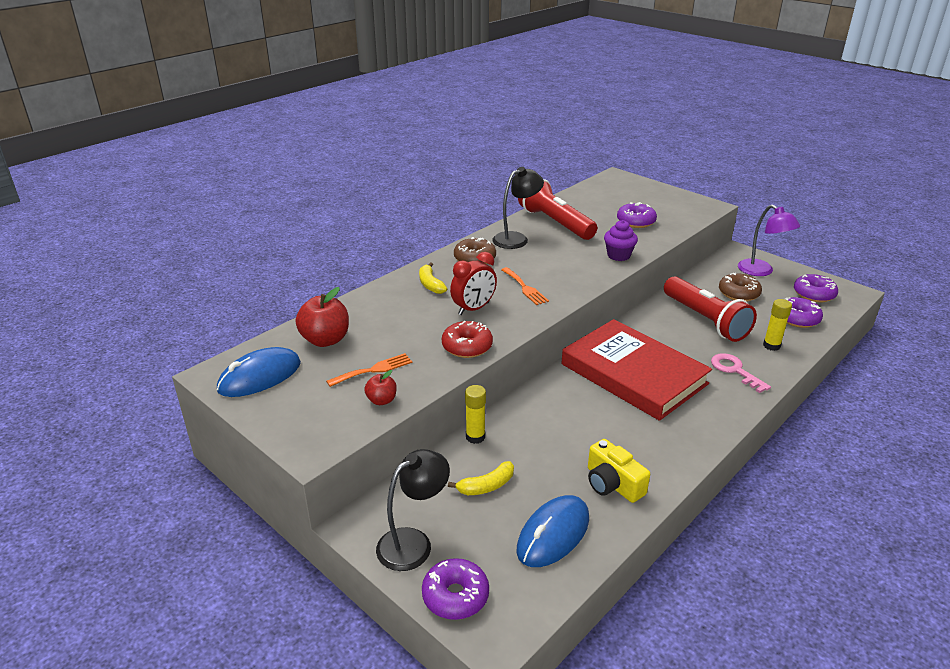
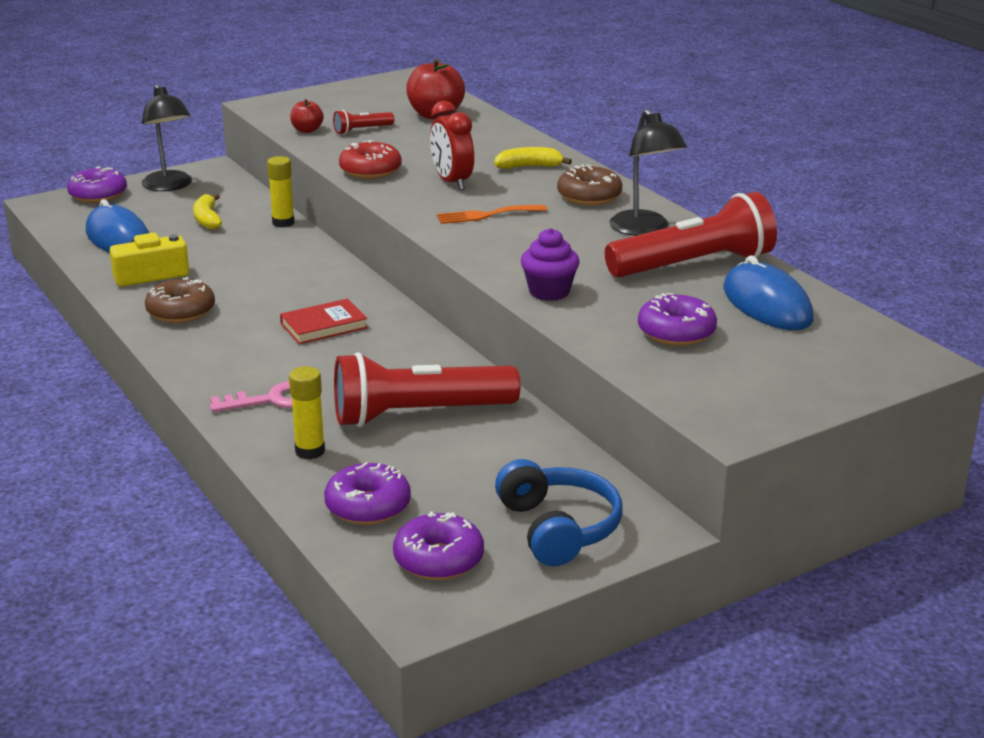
camera: 105 degrees right, 5 degrees down
(260, 376) = (389, 91): blue mouse -> blue mouse (767, 304)
(374, 370) = (362, 130): orange fork -> red flashlight
(633, 374) = (324, 326): red book -> red book, size x0.42
(738, 293) = (485, 473): brown donut -> brown donut (181, 312)
(761, 271) = (558, 528): purple lamp -> blue headphones

